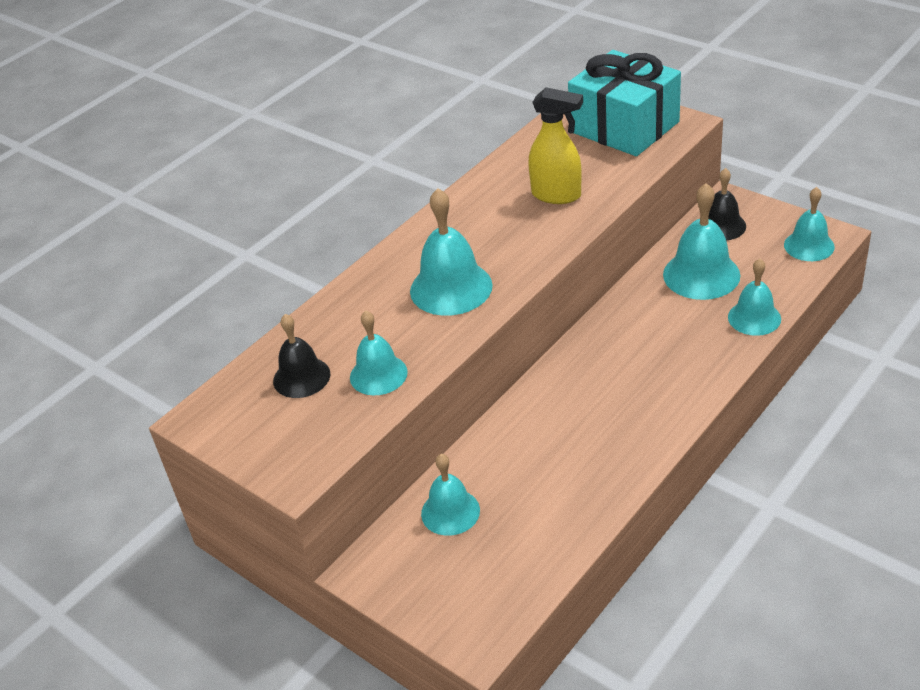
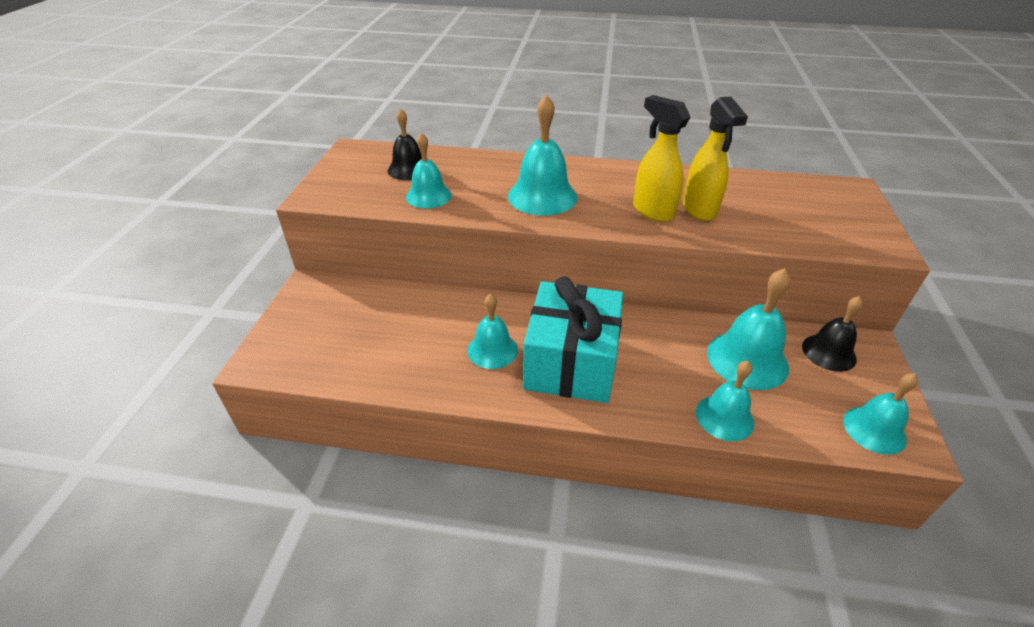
camera: 55 degrees right, 0 degrees up
(450, 512) = (378, 305): turquoise bell -> turquoise bell (492, 350)
(536, 224) = (652, 211): none -> yellow spray bottle
(624, 127) = (832, 216): turquoise gift -> turquoise gift (571, 362)

